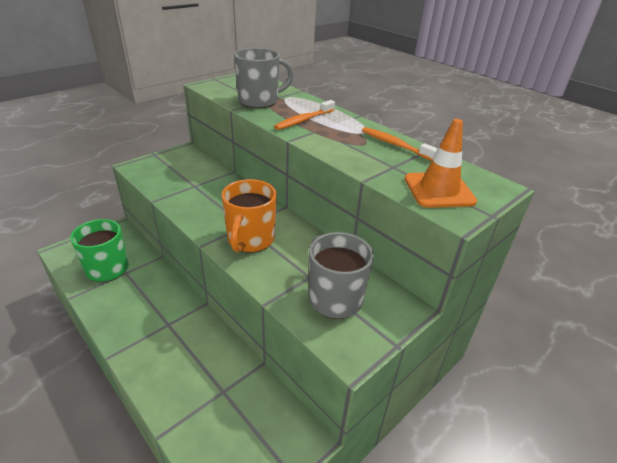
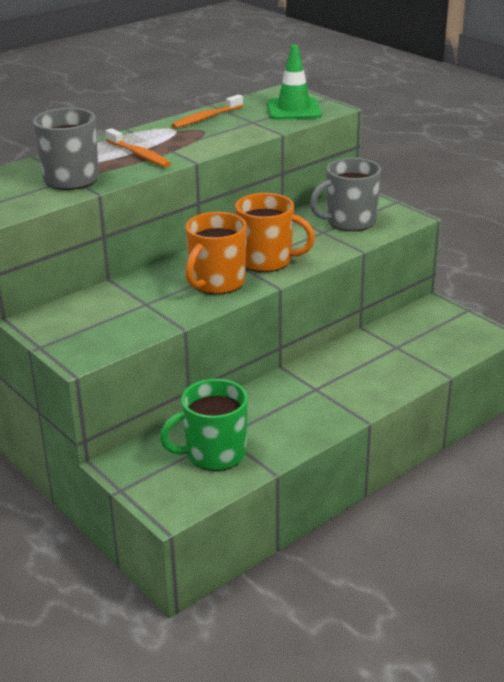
camera: 85 degrees left, 5 degrees down
(216, 214) = (216, 283): none -> orange mug
(439, 190) = (293, 110): orange traffic cone -> green traffic cone

